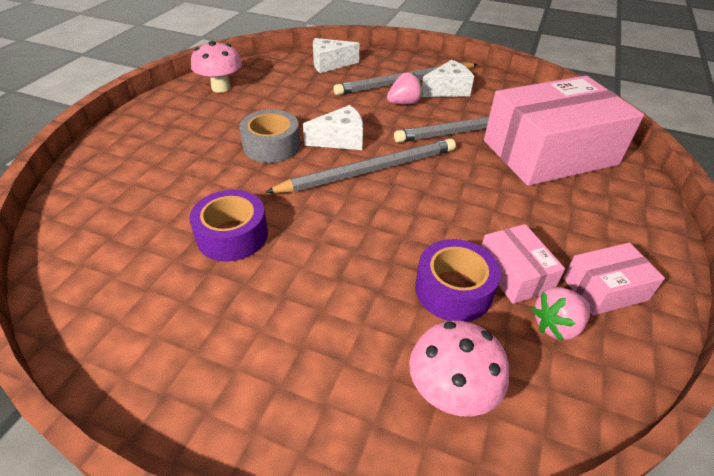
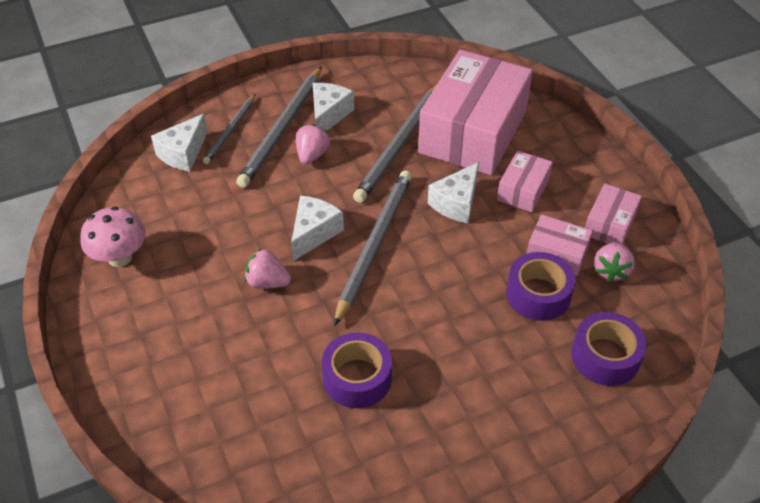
camera: 45 degrees left, 5 degrees up
(271, 146) = (267, 282): grey tape -> pink strawberry
(372, 68) = (230, 131): none -> grey pencil
(451, 392) = (605, 356): pink mushroom -> purple tape
(470, 184) = (456, 203): none -> white cheese
(543, 211) = (523, 190): none -> pink box

